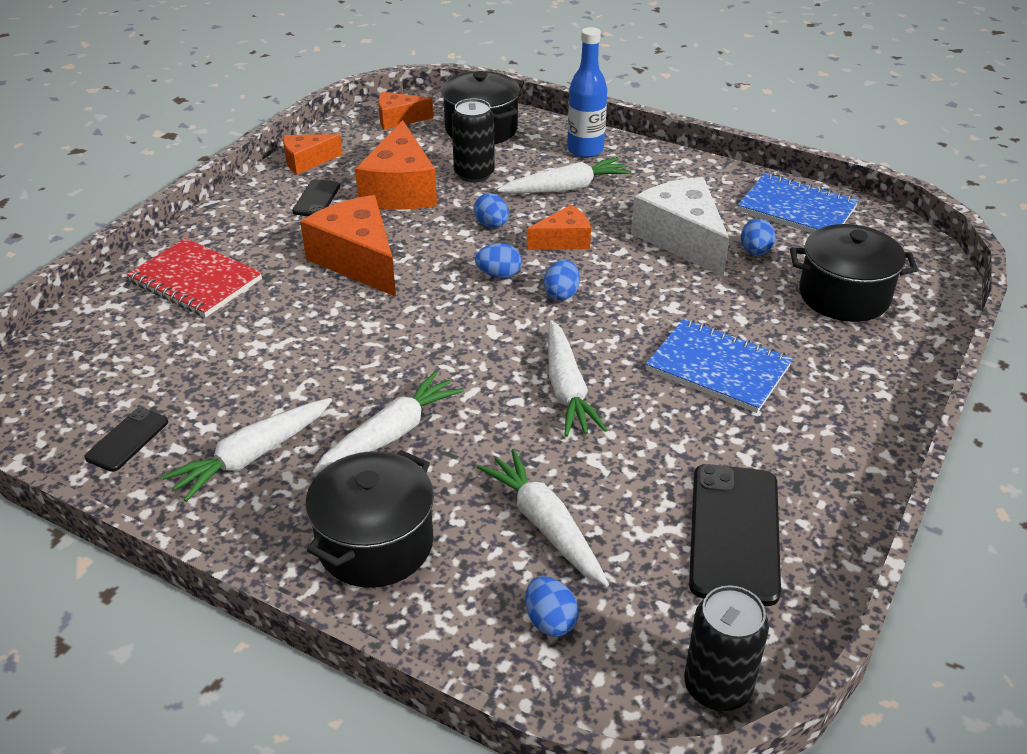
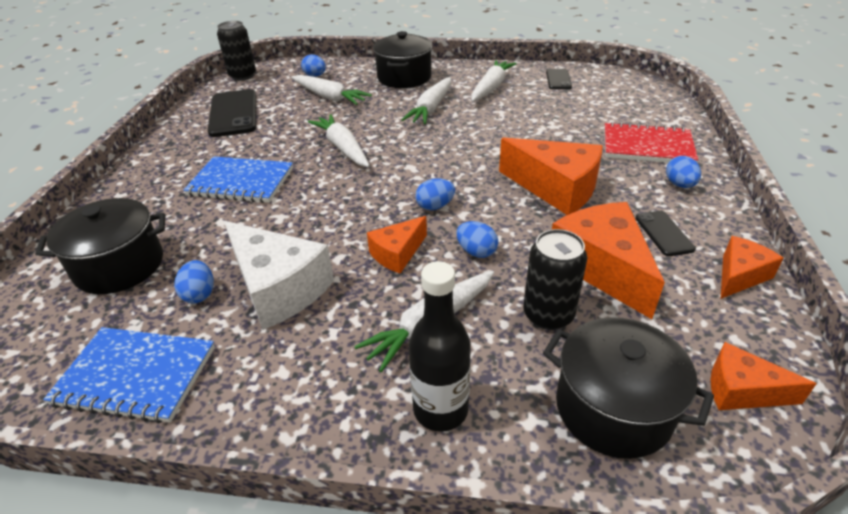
camera: 160 degrees right, 0 degrees up
(398, 119) = (742, 390): orange cheese -> orange cheese turned 135 degrees counterclockwise
(561, 294) = (375, 204): blue egg -> blue egg (679, 185)
(585, 150) = (440, 410): blue bottle -> black bottle

